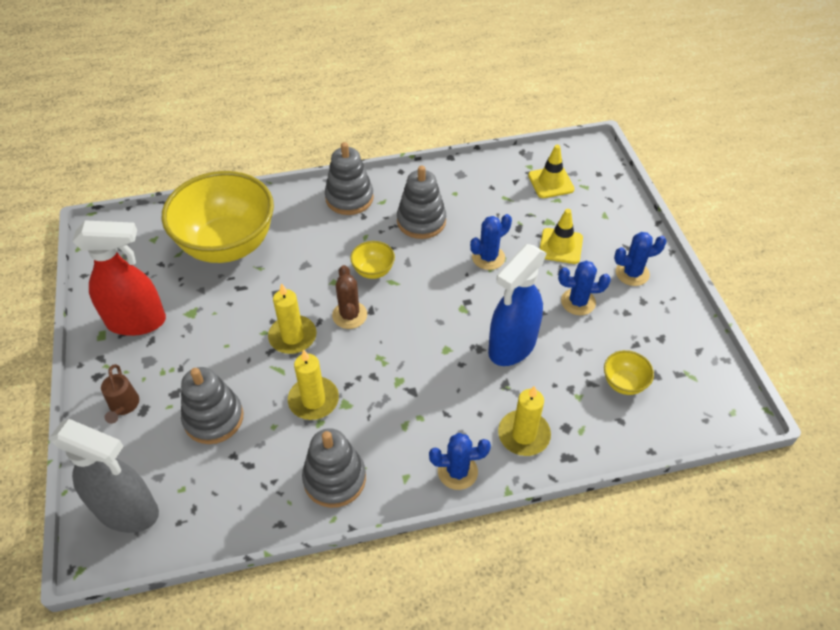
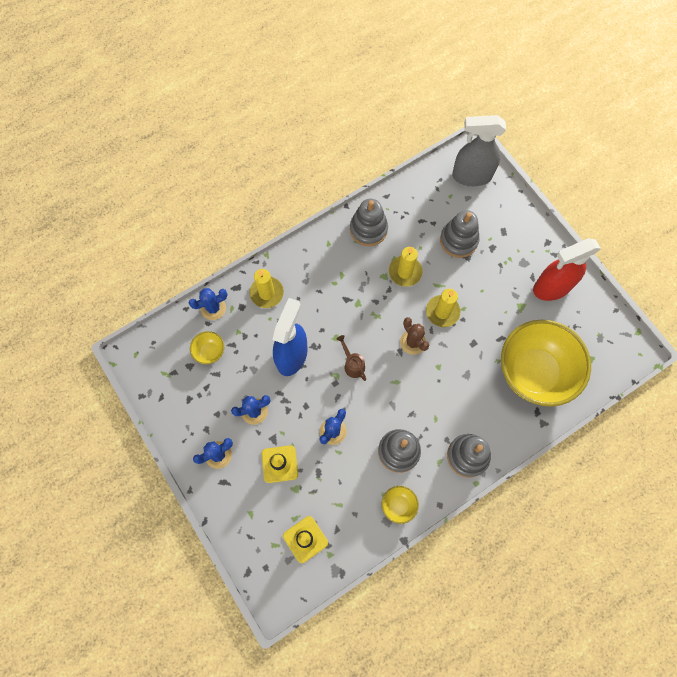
camera: 160 degrees right, 20 degrees up
(123, 406) = (516, 229): brown watering can -> brown watering can (352, 364)
(373, 271) = (414, 387): yellow bowl -> yellow bowl (398, 505)
(457, 471) = (299, 257): blue cactus -> blue cactus (213, 308)

